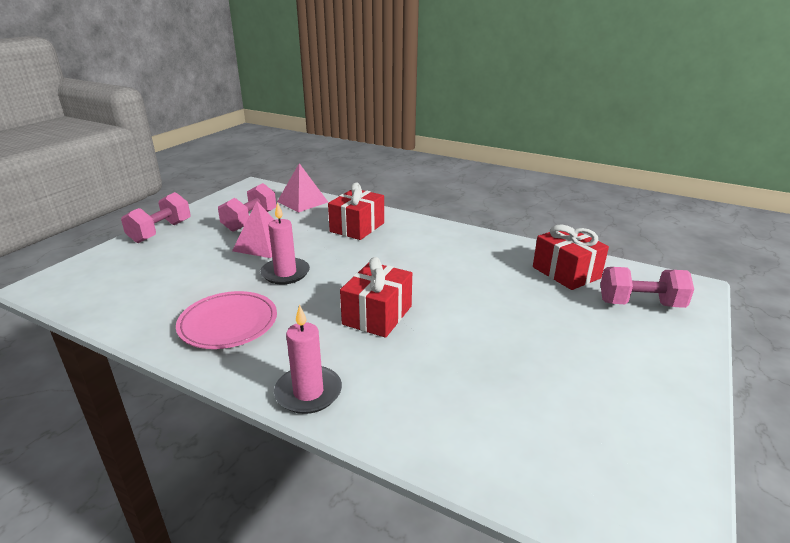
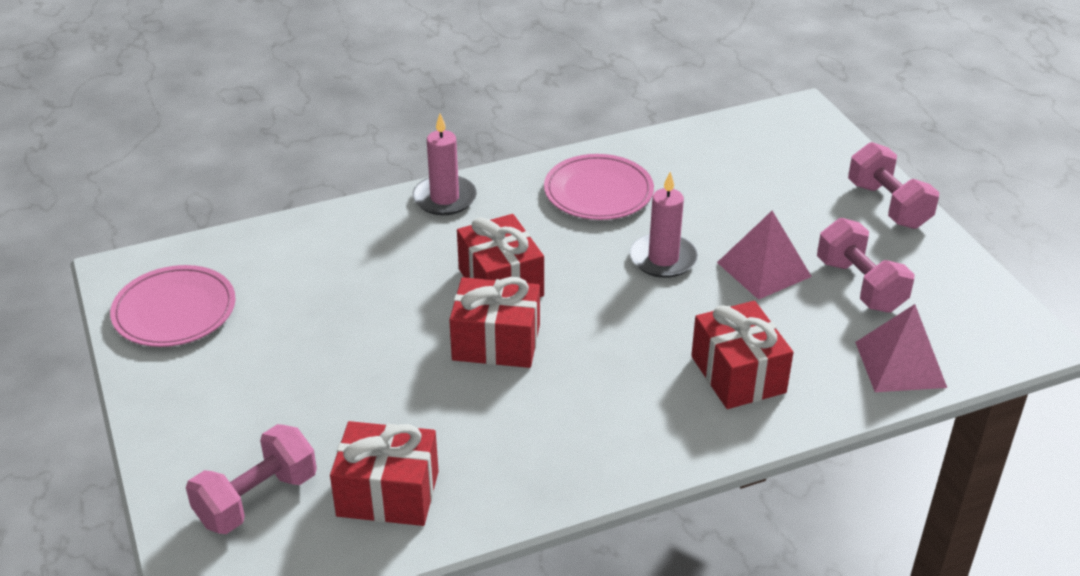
camera: 130 degrees right, 10 degrees up
(429, 292) = (496, 342): none -> red gift
(629, 453) = (174, 311): none -> pink plate

